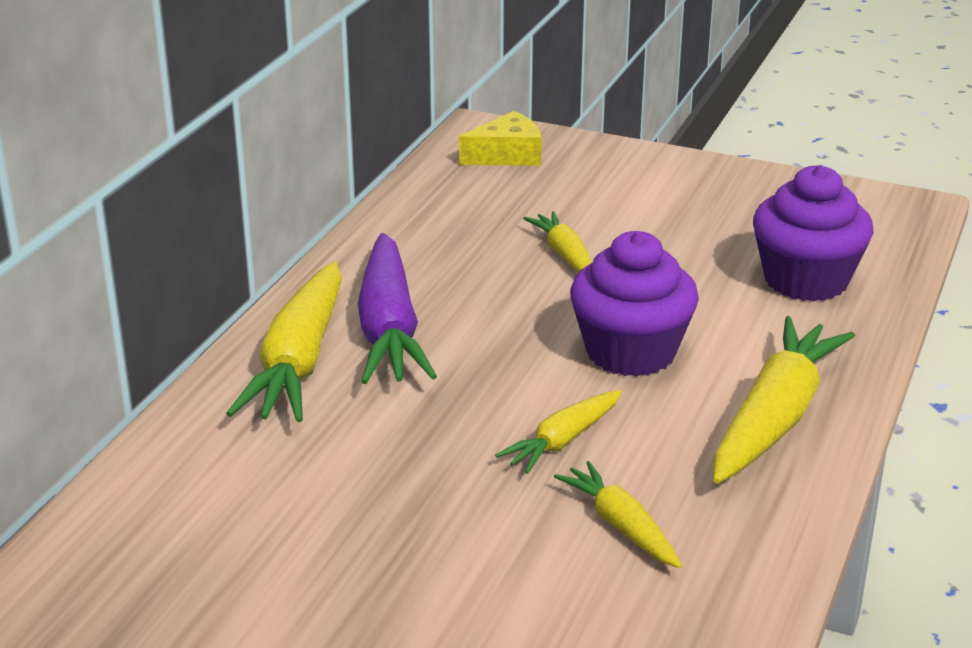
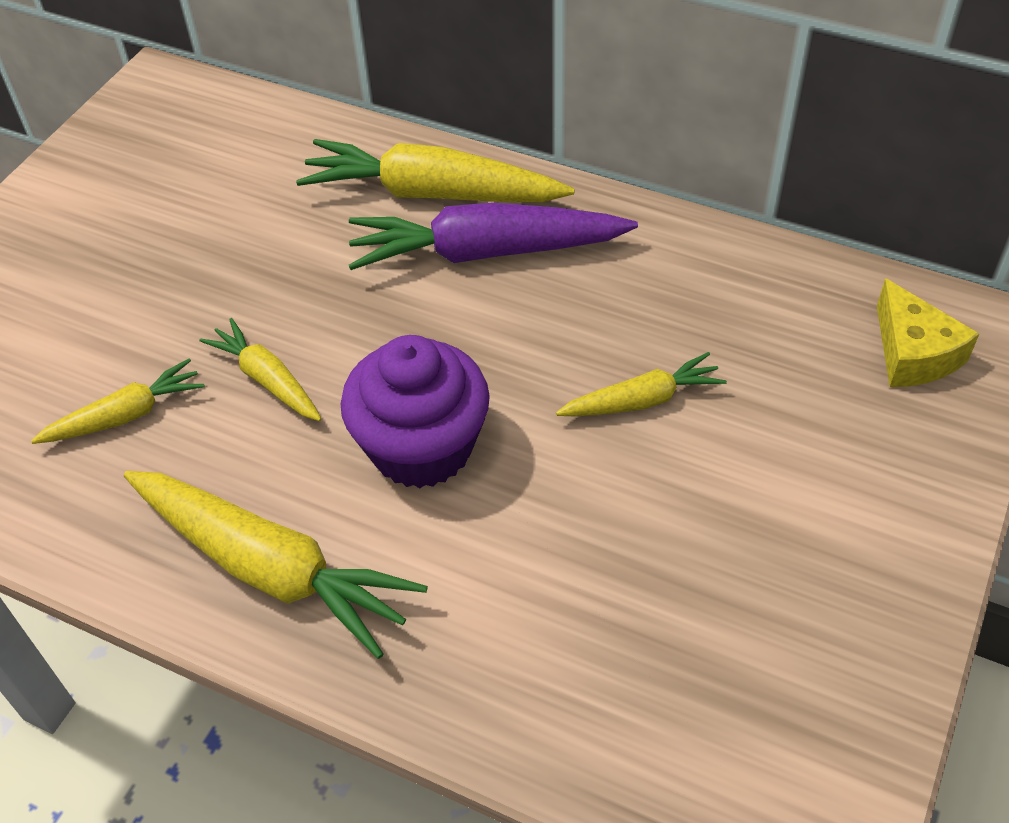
camera: 95 degrees right, 20 degrees up
(806, 280) = (580, 657): purple cupcake -> none

